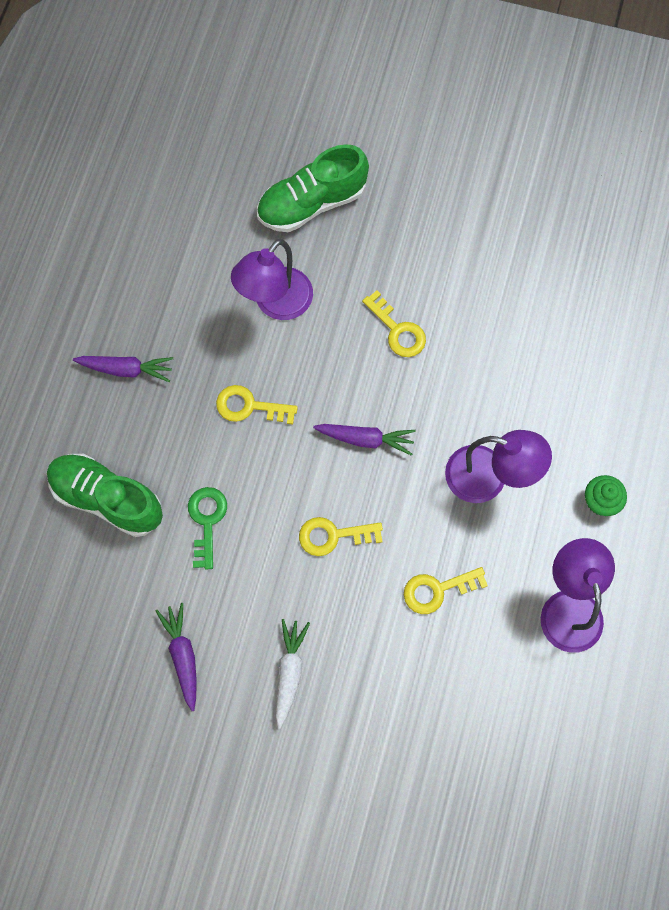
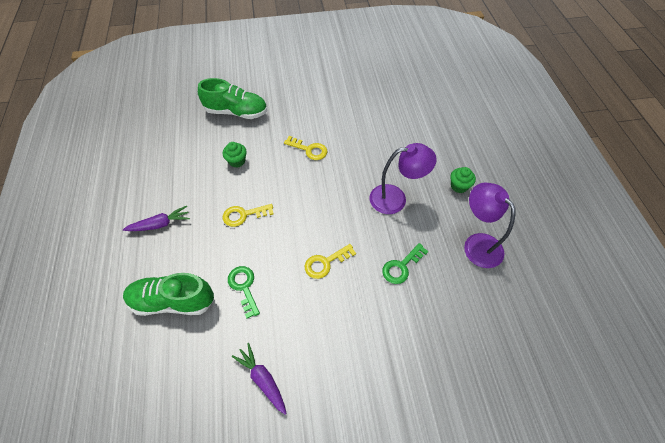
camera: 25 degrees left, 15 degrees down
(276, 304) = (237, 161): purple lamp -> green cupcake
(289, 672) = (338, 356): white carrot -> none
(312, 203) = (236, 112): green shoe -> green shoe turned 120 degrees counterclockwise
(365, 439) = (318, 206): purple carrot -> none
(437, 590) = (401, 266): yellow key -> green key

